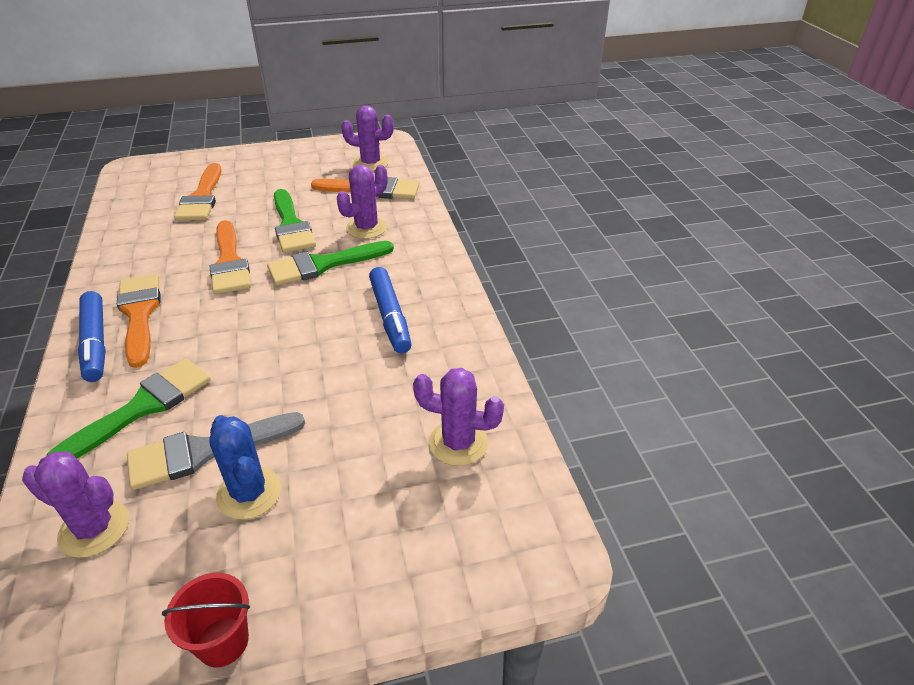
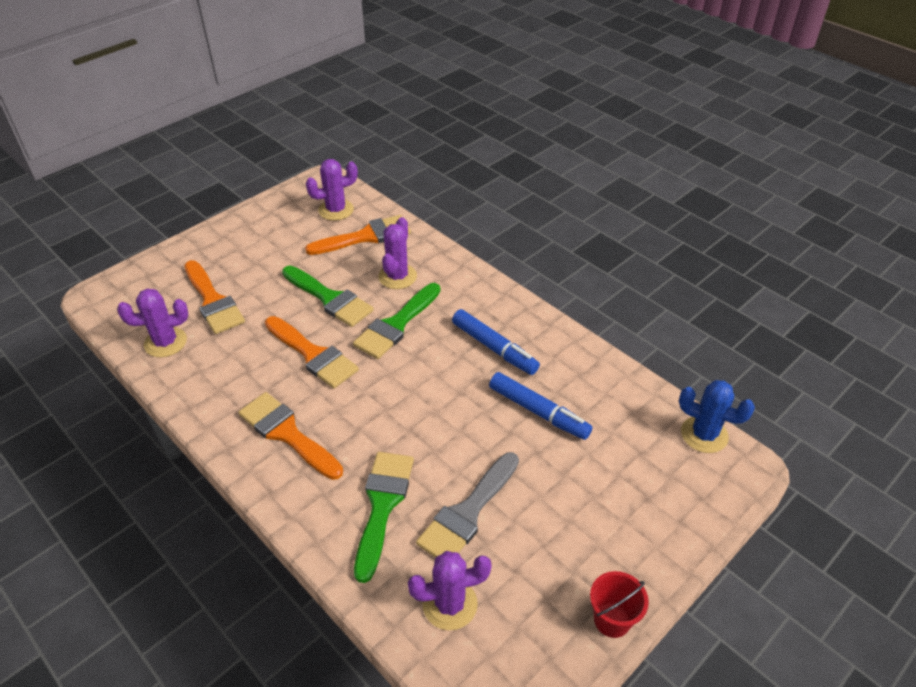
camera: 30 degrees left, 5 degrees up
(95, 343) = (278, 475): blue marker -> blue marker (538, 412)
(249, 493) = (530, 524): blue cactus -> blue cactus (704, 434)
(458, 443) = (630, 422): purple cactus -> purple cactus (165, 342)

